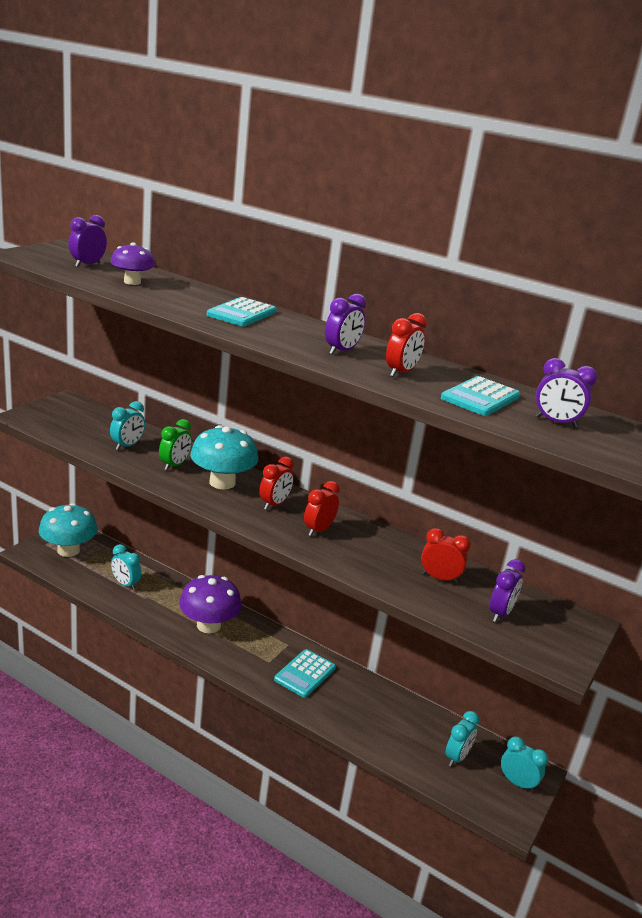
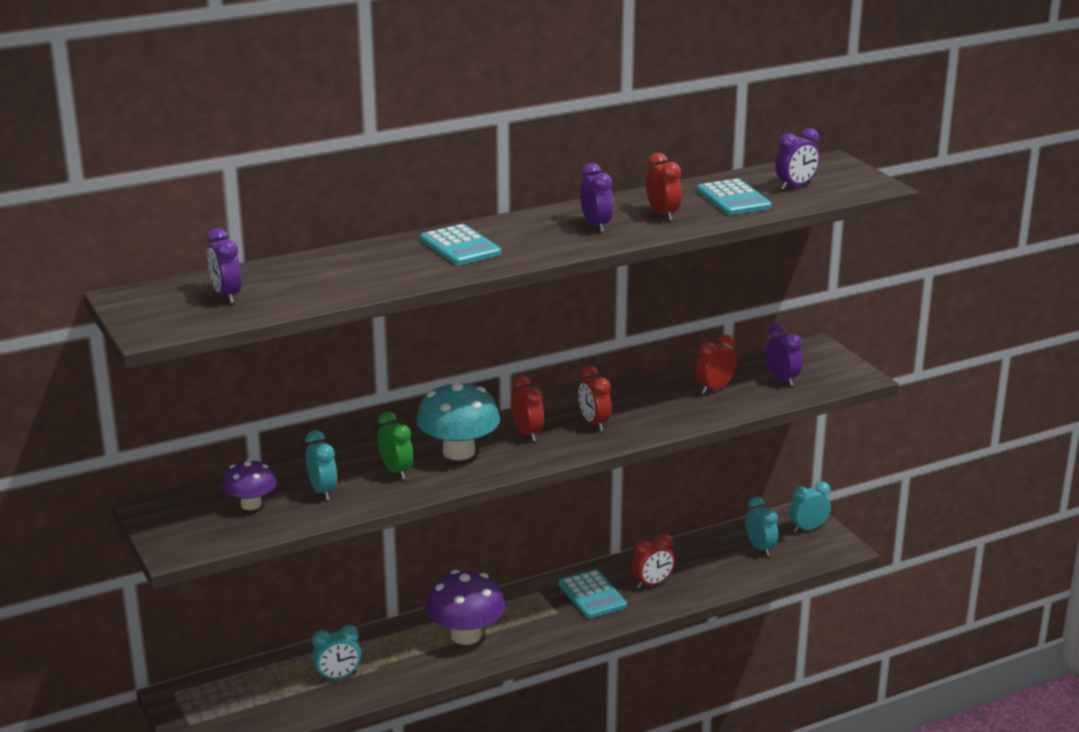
camera: 55 degrees left, 0 degrees up
(68, 550) = (222, 707): turquoise mushroom -> none
(132, 282) = (314, 282): purple mushroom -> purple mushroom (251, 504)
(348, 703) = (652, 583): none -> red clock

